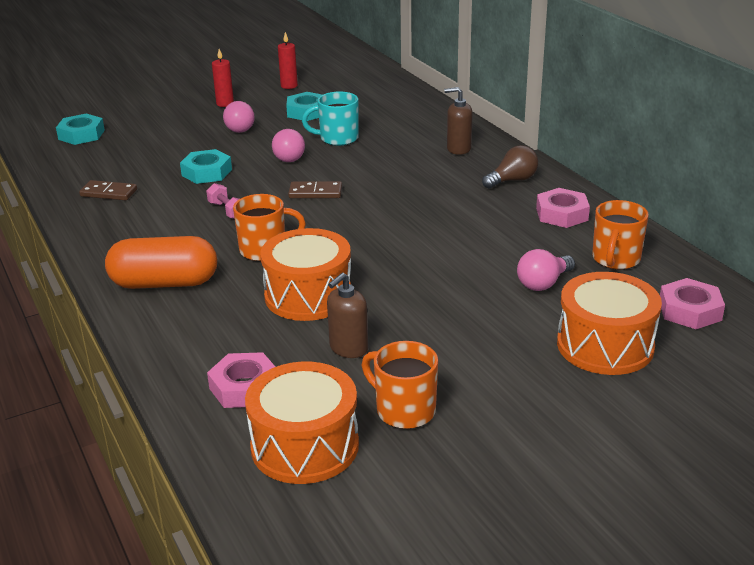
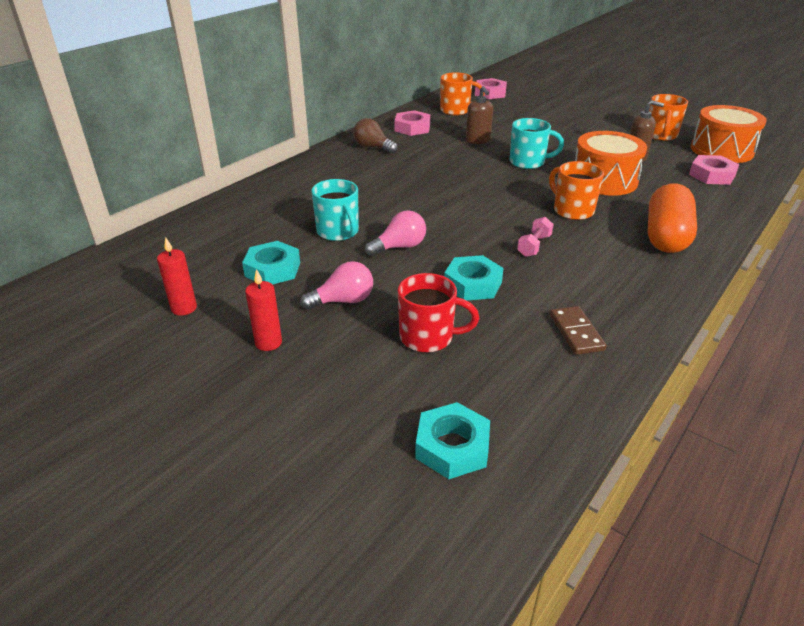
camera: 115 degrees left, 5 degrees up
(165, 283) = (666, 236): orange capsule -> orange capsule turned 45 degrees clockwise
(170, 146) = (428, 337): none -> red mug
(315, 192) = (460, 214): brown domino -> none
(398, 262) = (528, 162): none -> turquoise mug
(458, 149) = (327, 174): brown soap dispenser -> brown soap dispenser (478, 141)
(543, 283) = (503, 123): pink light bulb -> none
(605, 345) = (544, 105): orange drum -> none

